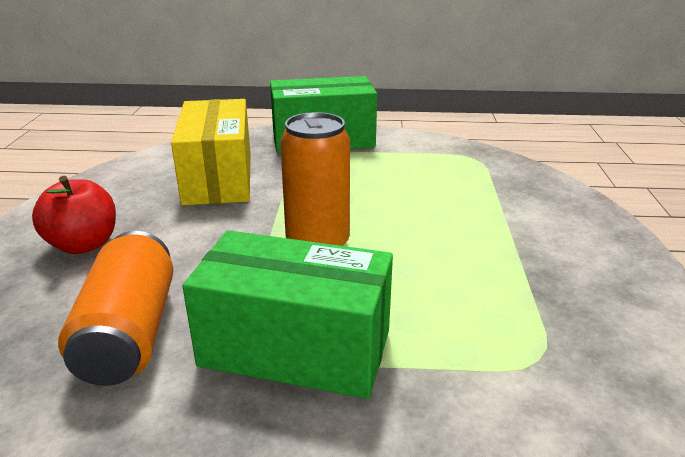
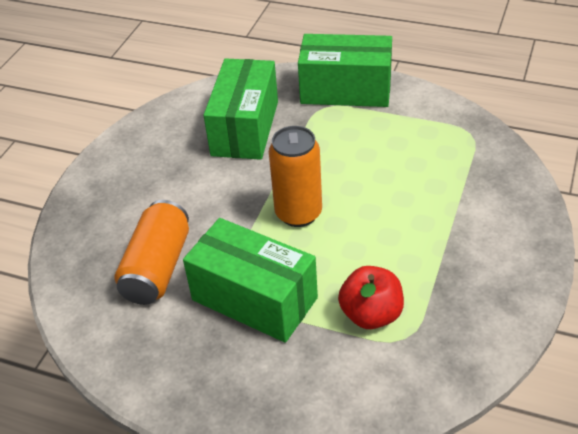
camera: 20 degrees right, 15 degrees up
(83, 244) = (137, 186): red apple -> red apple (371, 314)
(218, 178) = (245, 128): yellow box -> green box

